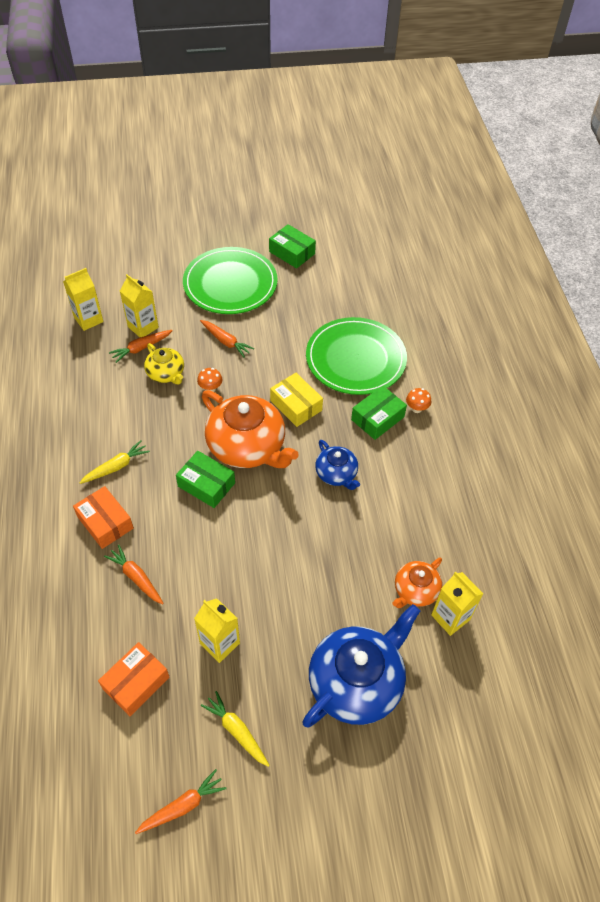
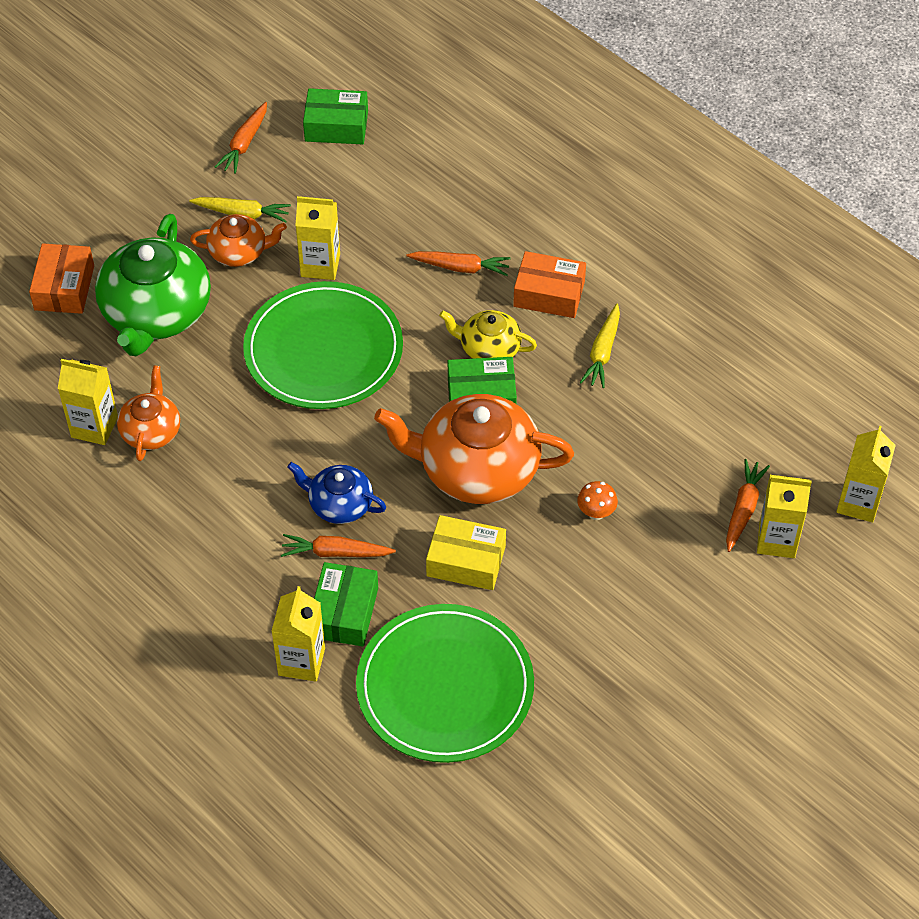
camera: 145 degrees right, 0 degrees up
(136, 683) = (370, 193): orange box -> orange box (64, 288)
(166, 373) = (672, 496): yellow teapot -> yellow teapot (489, 348)
(226, 341) = (646, 593): orange carrot -> orange carrot (335, 552)
(230, 284) = (739, 694): green plate -> green plate (323, 350)
(264, 695) = (239, 252): none -> orange teapot
(292, 253) = (708, 824): green box -> green box (336, 126)
(356, 682) = (156, 313): blue teapot -> green teapot
(416, 409) = (301, 661): orange mushroom -> yellow carton

